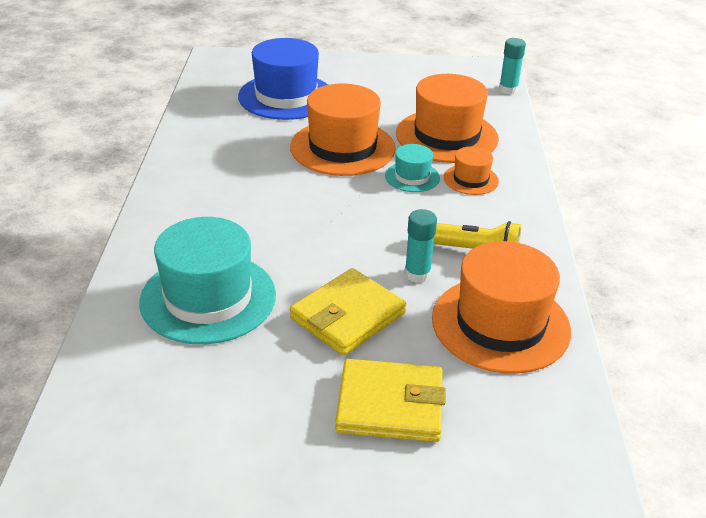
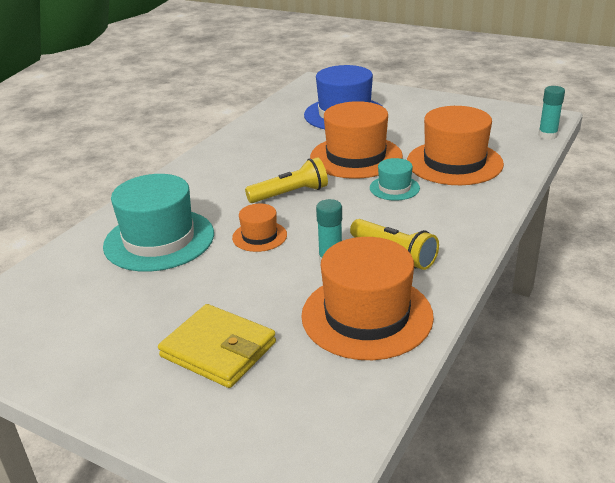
camera: 30 degrees right, 5 degrees down
(310, 207) = (290, 194): none -> yellow flashlight
(347, 316) = (246, 277): yellow wallet -> none
(471, 179) = (445, 199): orange hat -> orange hat (259, 236)

